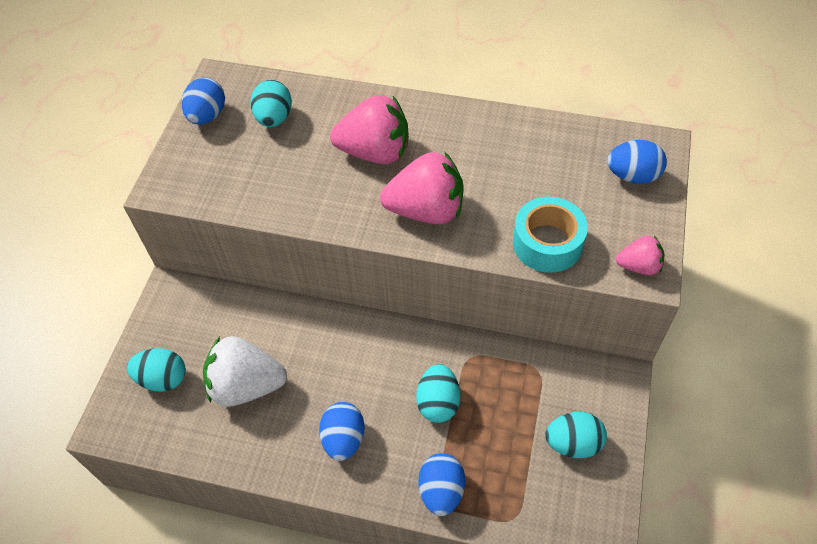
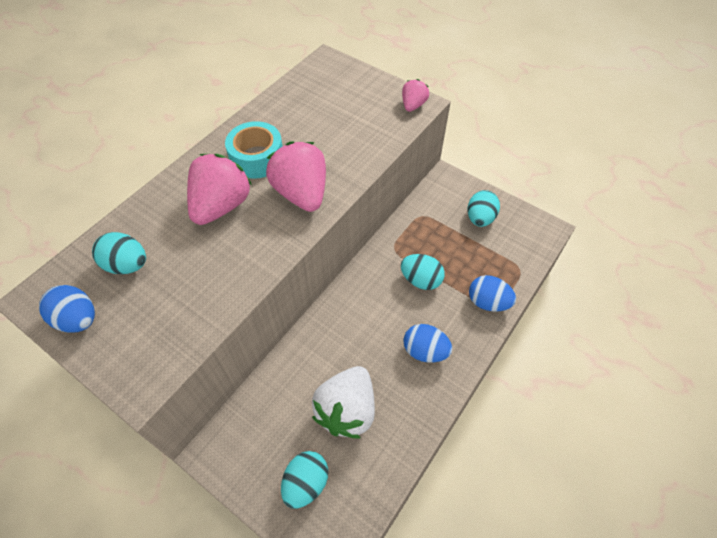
camera: 70 degrees left, 0 degrees up
(426, 210) = (301, 193): pink strawberry -> pink strawberry turned 45 degrees counterclockwise
(547, 243) = (371, 139): turquoise tape -> turquoise tape (257, 158)
(632, 176) = (342, 80): blue egg -> none

